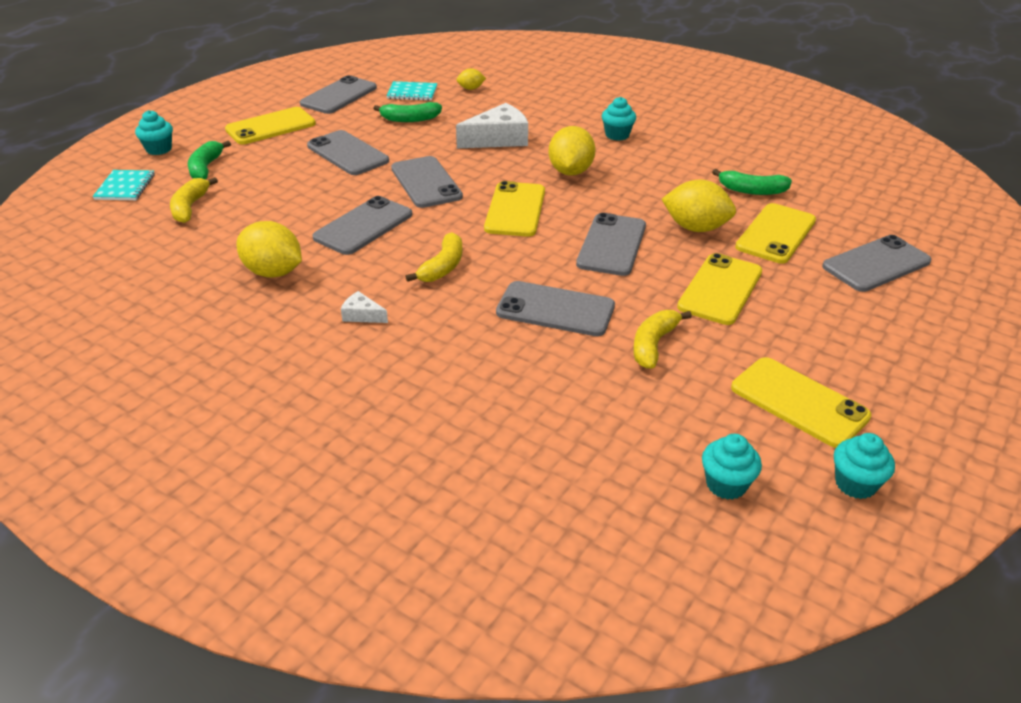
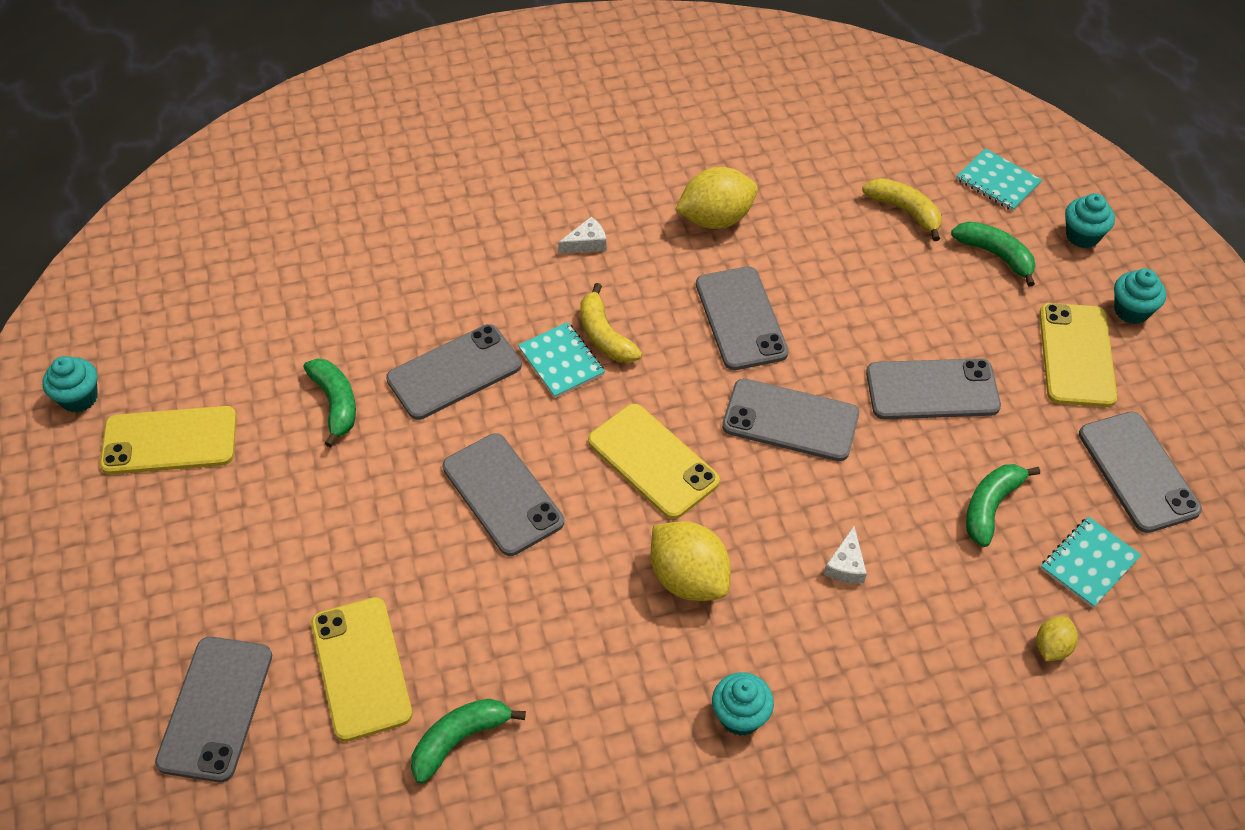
camera: 130 degrees right, 15 degrees up
(487, 273) = (561, 361): none -> turquoise notebook
(498, 139) = (846, 565): white cheese -> white cheese, size x0.48
(653, 345) = (335, 403): yellow banana -> green banana
(695, 228) = (452, 599): yellow lemon -> none
(720, 289) = (341, 521): yellow phone -> none
(726, 484) = (171, 327): turquoise cupcake -> turquoise cupcake (1131, 311)

